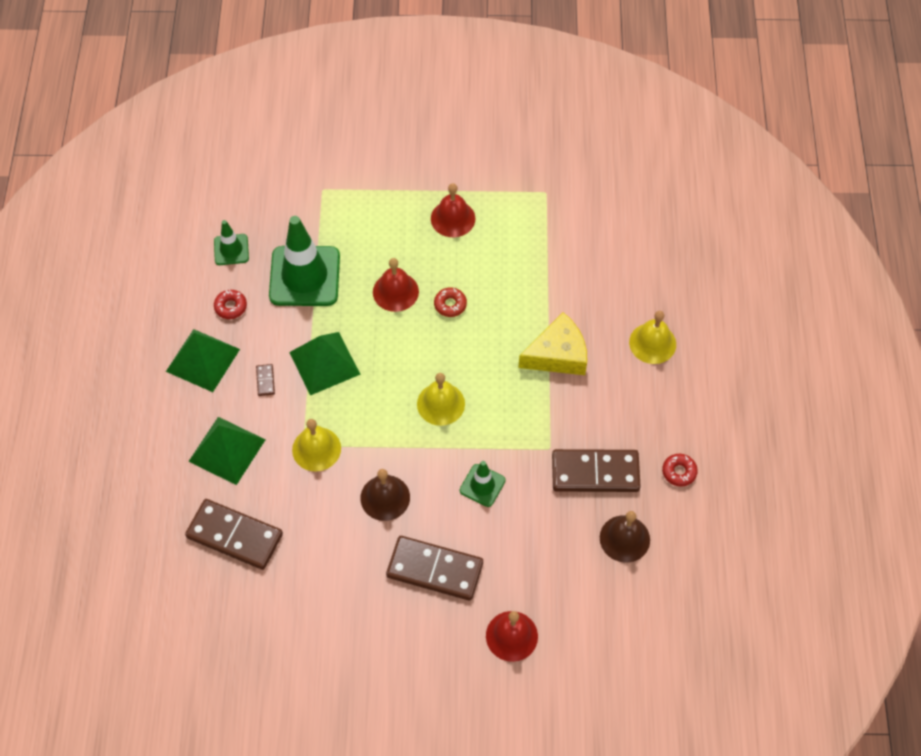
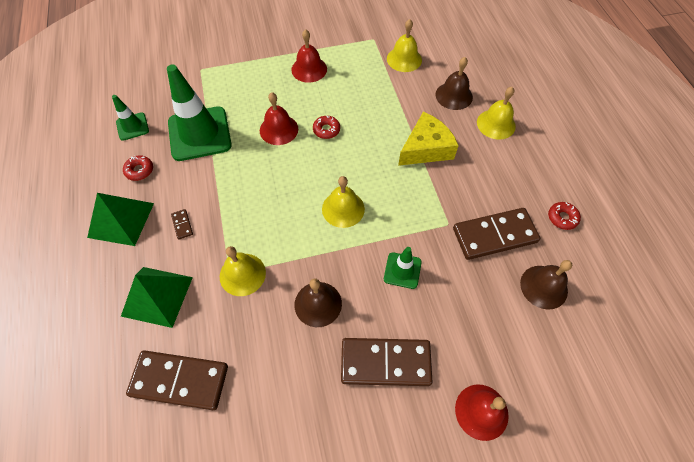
camera: 15 degrees left, 0 degrees up
(324, 363) = (232, 198): green pyramid -> none
(574, 230) = (404, 59): none -> yellow bell
(617, 294) = (454, 95): none -> brown bell

